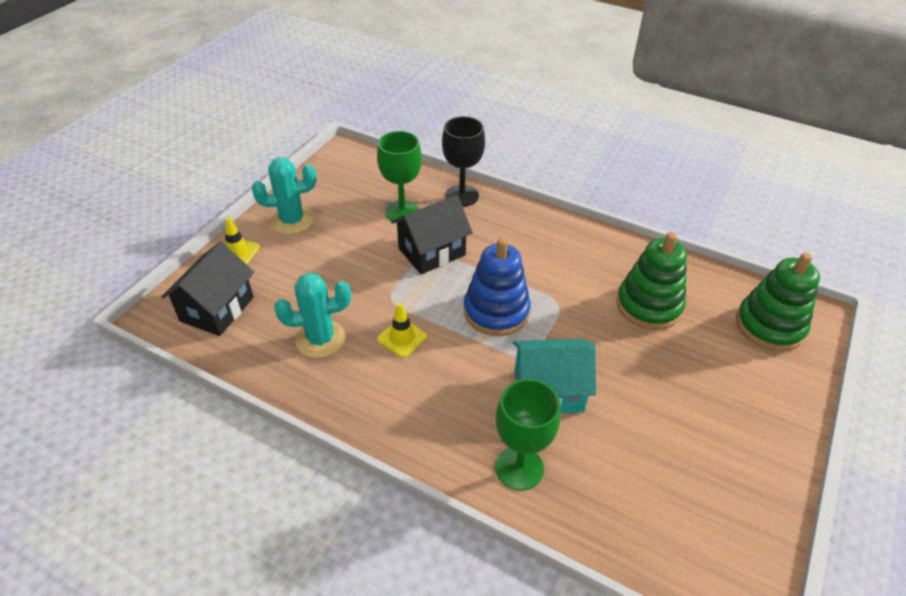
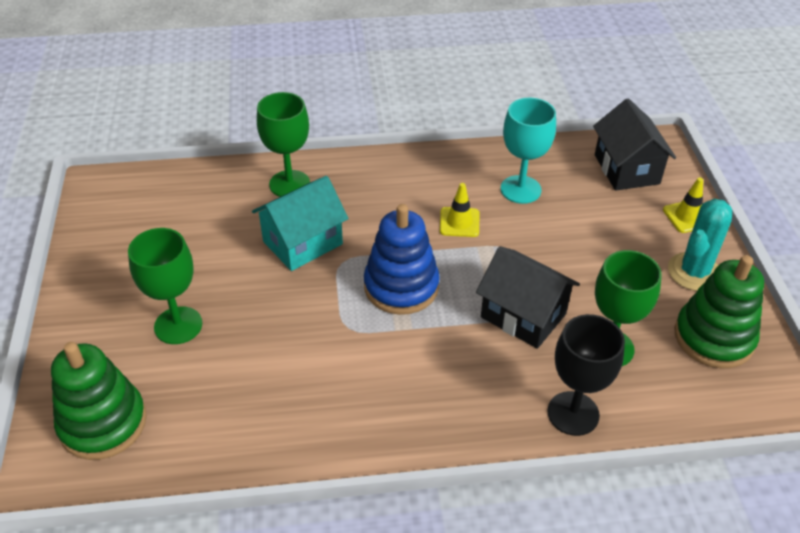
camera: 145 degrees right, 0 degrees up
(320, 339) = (520, 189): turquoise cactus -> turquoise goblet
(431, 252) = (523, 315): black house -> black house turned 75 degrees counterclockwise
(648, 306) = (251, 376): green stacking toy -> green stacking toy (713, 337)
(692, 370) = (178, 325): none -> green goblet

